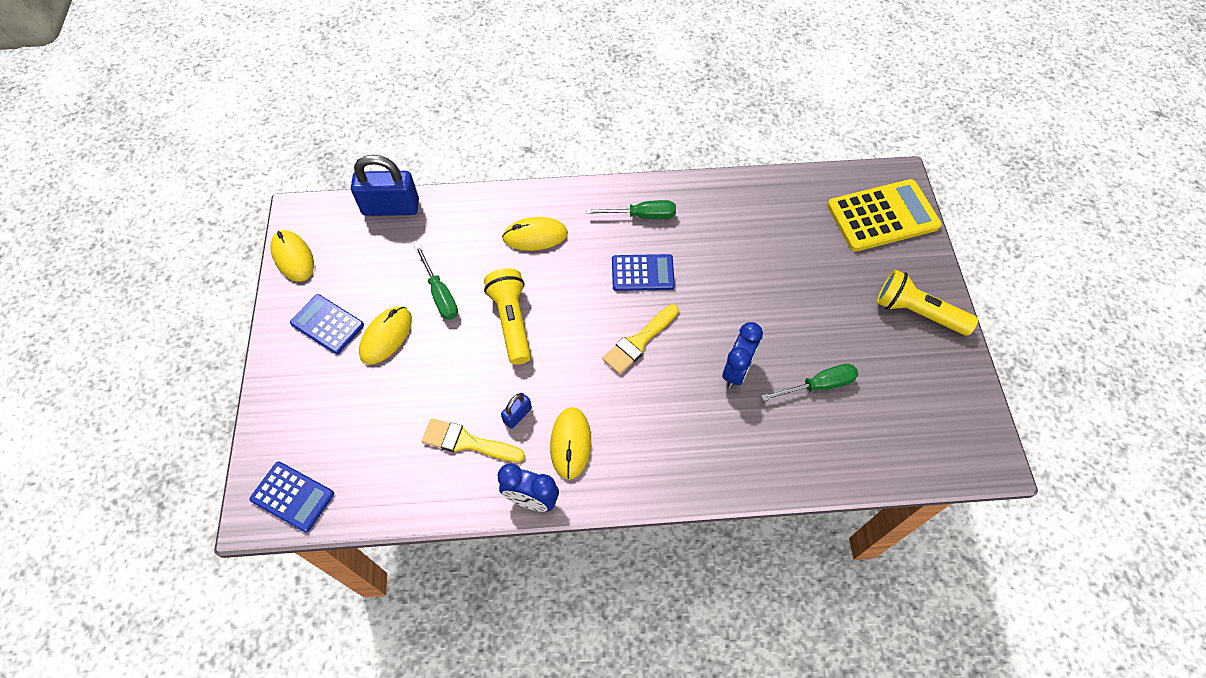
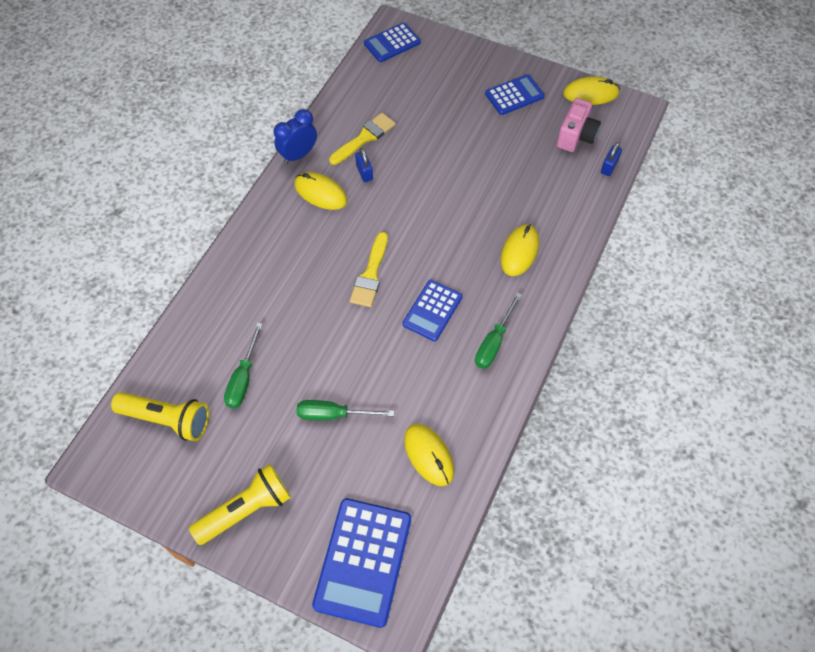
camera: 120 degrees right, 0 degrees up
(363, 247) = (576, 136): none -> pink camera
(386, 336) = (482, 123): yellow mouse -> yellow mouse (428, 455)
(391, 207) = (609, 167): blue padlock -> blue padlock, size x0.48
(440, 294) = (499, 167): green screwdriver -> green screwdriver (333, 414)
(511, 321) = (445, 201): yellow flashlight -> yellow flashlight (167, 419)
(639, 341) = (370, 274): yellow brush -> yellow brush turned 150 degrees counterclockwise
(736, 371) = (298, 327): blue clock -> none
(882, 216) = (363, 561): yellow calculator -> blue calculator

